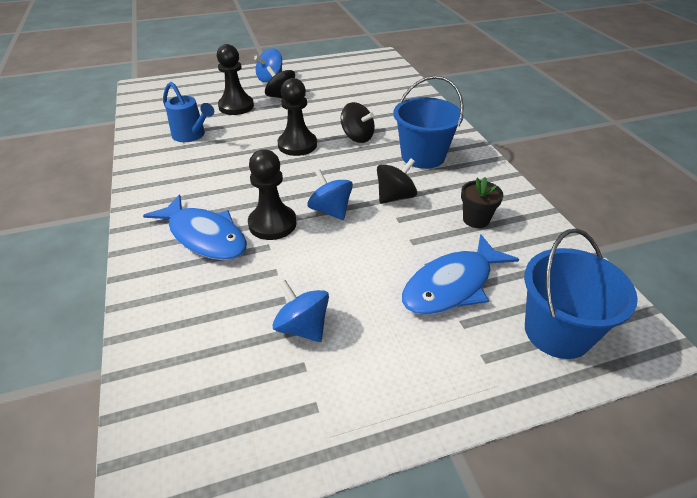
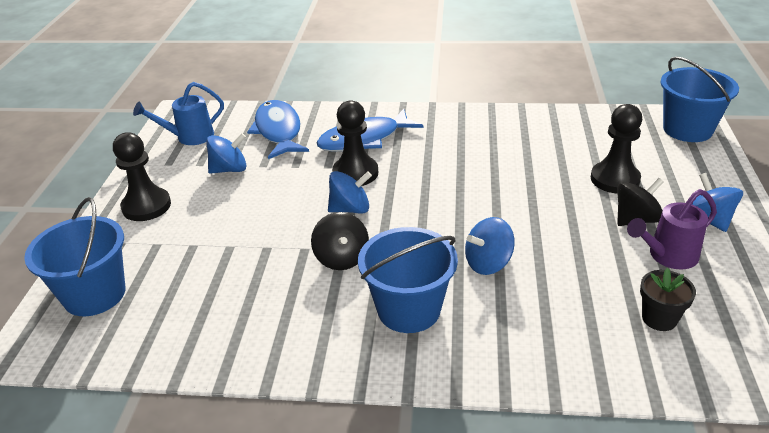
camera: 115 degrees right, 5 degrees down
(159, 87) = (687, 129): none -> blue bucket
(191, 135) = (547, 144): blue watering can -> blue watering can (189, 137)
(297, 145) = (491, 211): black pawn -> black pawn (146, 206)
(313, 87) = (667, 256): none -> purple watering can
(357, 137) = (488, 263): black spinning top -> blue spinning top
(452, 285) = (195, 253): blue fish -> blue fish (278, 131)
(476, 219) = (259, 306): black flower pot -> black flower pot (659, 318)

